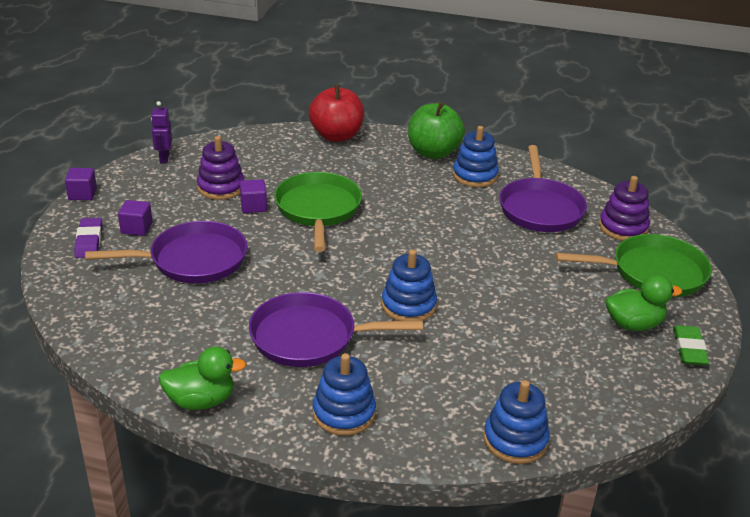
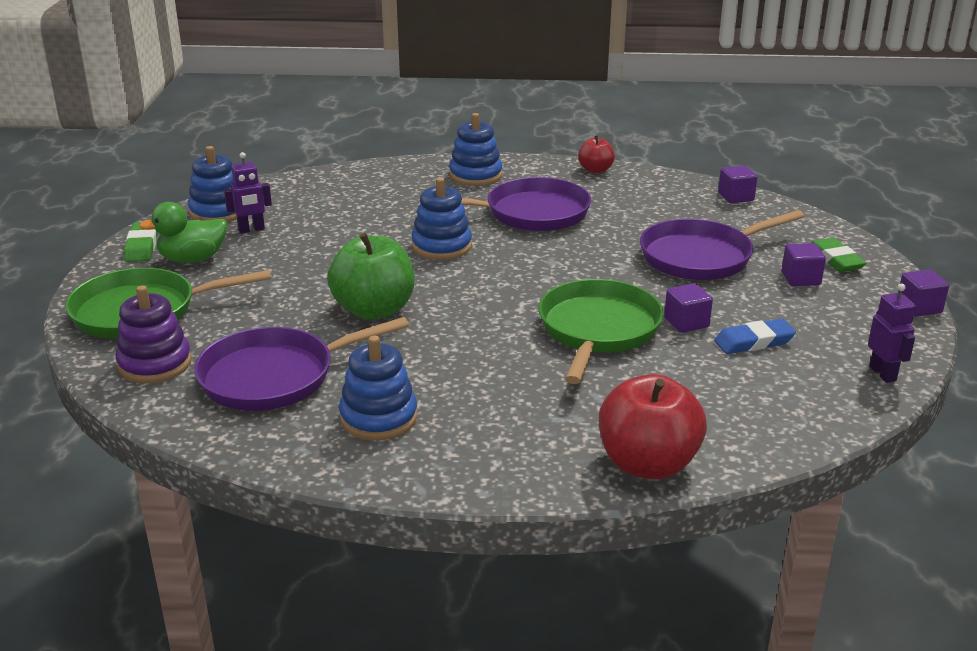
camera: 170 degrees right, 5 degrees down
(89, 241) = (835, 259): purple eraser -> green eraser
(91, 329) = (736, 197): none -> purple cube
(201, 400) = (595, 170): green duck -> red apple
(221, 187) = (754, 341): purple stacking toy -> blue eraser
(318, 209) = (598, 330): green pan -> green pan turned 150 degrees counterclockwise
(433, 152) = (458, 455): green apple -> green apple (374, 310)
(515, 440) = (331, 176): blue stacking toy -> blue stacking toy (218, 212)
(540, 208) = (275, 376): purple pan -> purple pan turned 105 degrees counterclockwise
(589, 357) = (251, 229): none -> purple robot

